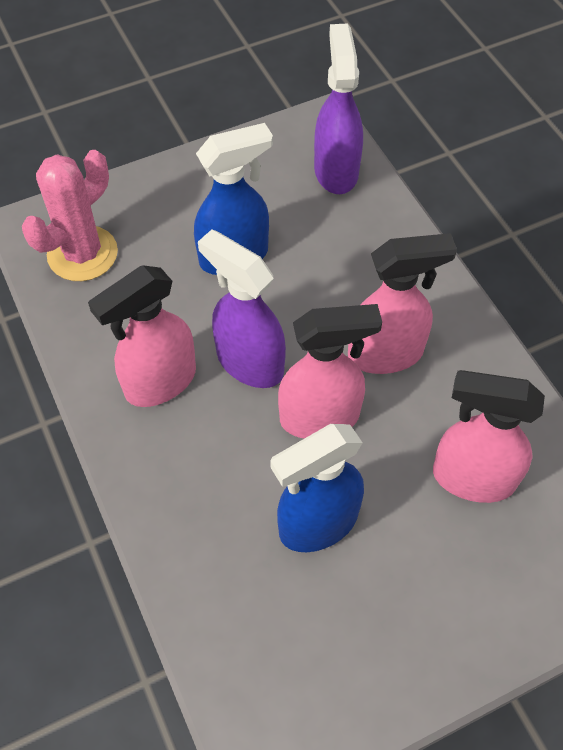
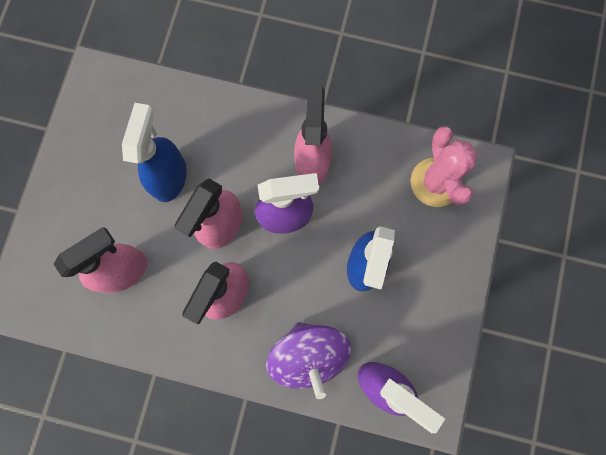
camera: 130 degrees right, 20 degrees up
(372, 242) = (308, 355): none -> purple spinning top

